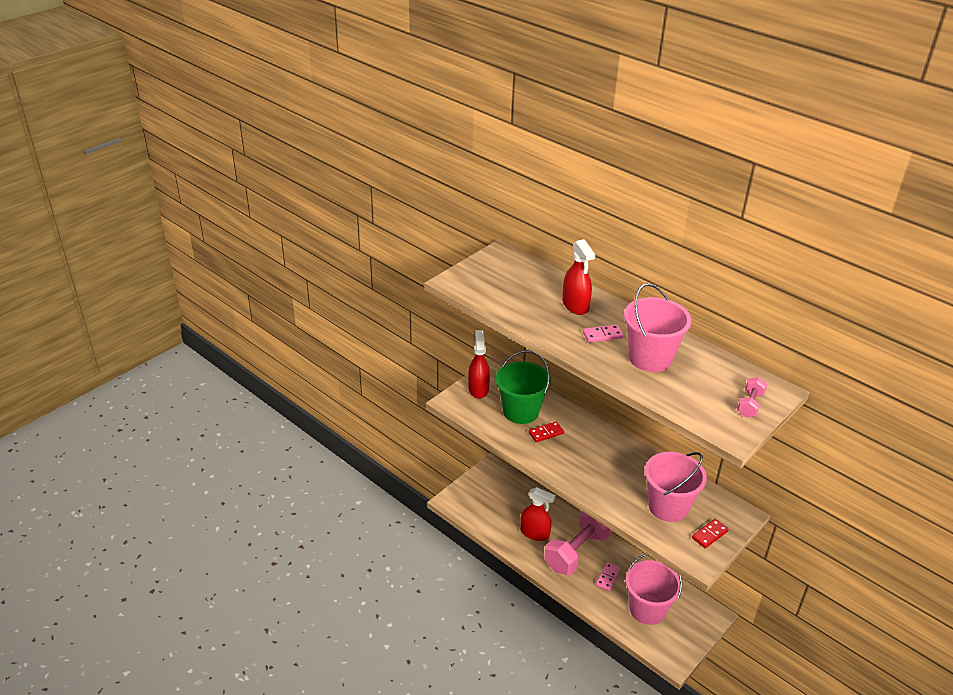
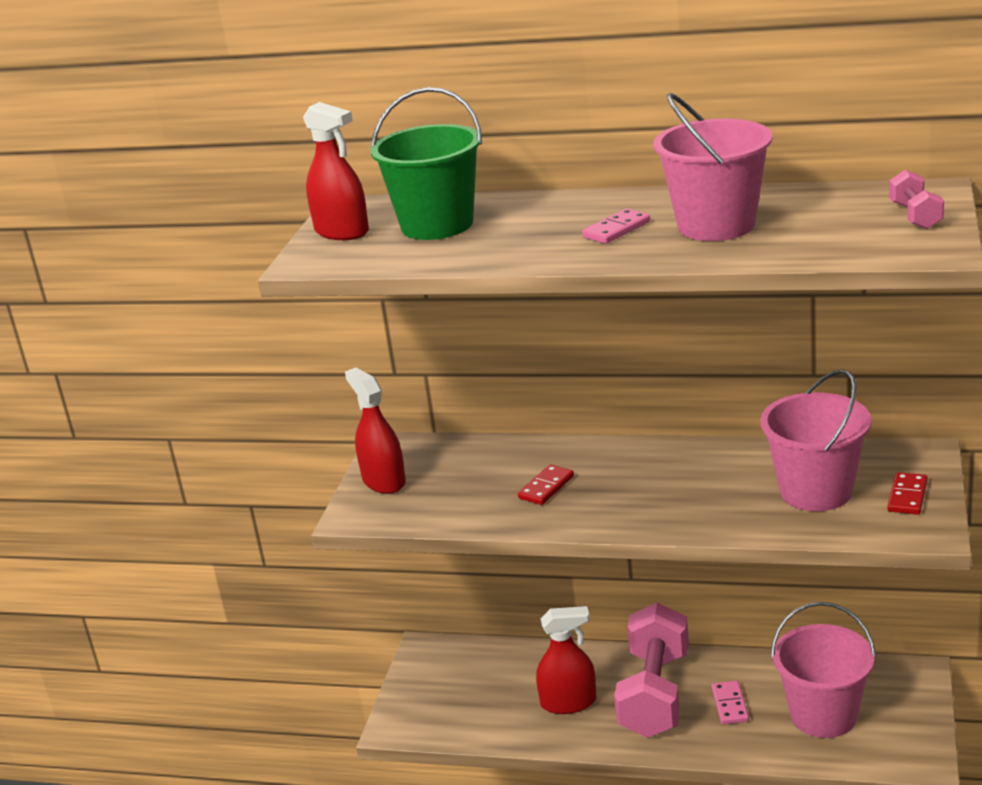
camera: 25 degrees left, 10 degrees down
(521, 411) = (480, 479): green bucket -> green bucket (437, 225)
(575, 305) = (535, 217): red spray bottle -> red spray bottle (342, 232)

